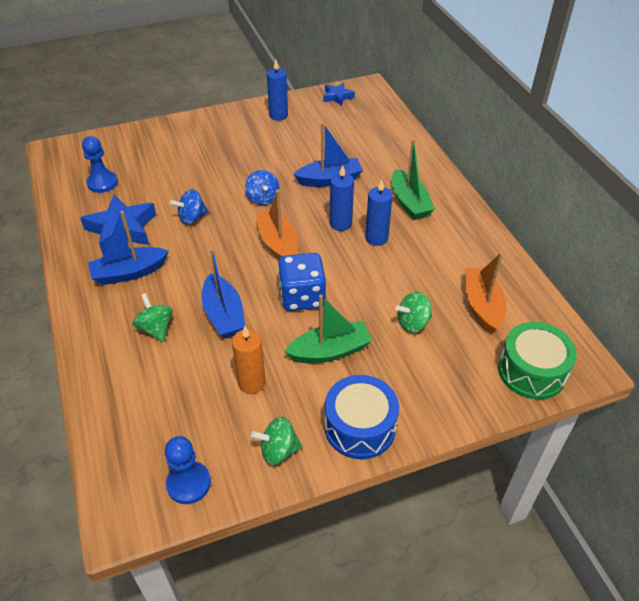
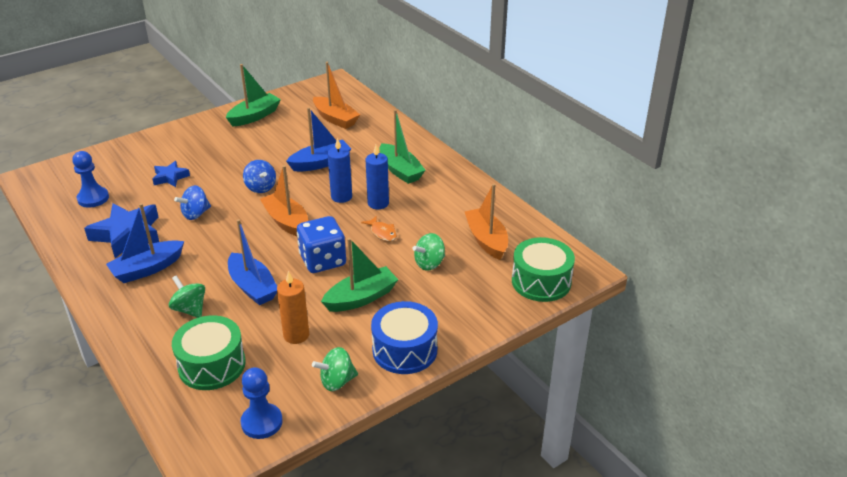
camera: 15 degrees left, 10 degrees down
(159, 400) = (212, 365): none -> green drum
(278, 115) = (254, 116): blue candle -> green boat
(337, 97) = (307, 93): blue star -> blue star (170, 177)
(357, 130) = (335, 119): none -> orange boat
(372, 275) = (382, 233): none -> orange fish

